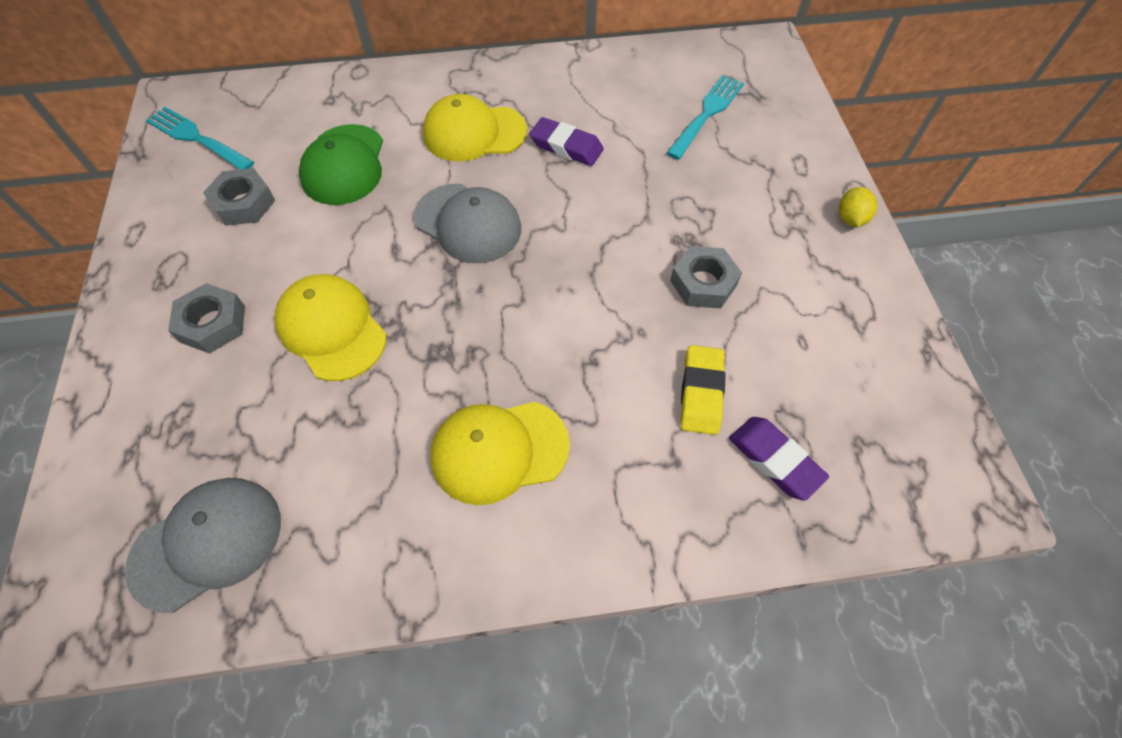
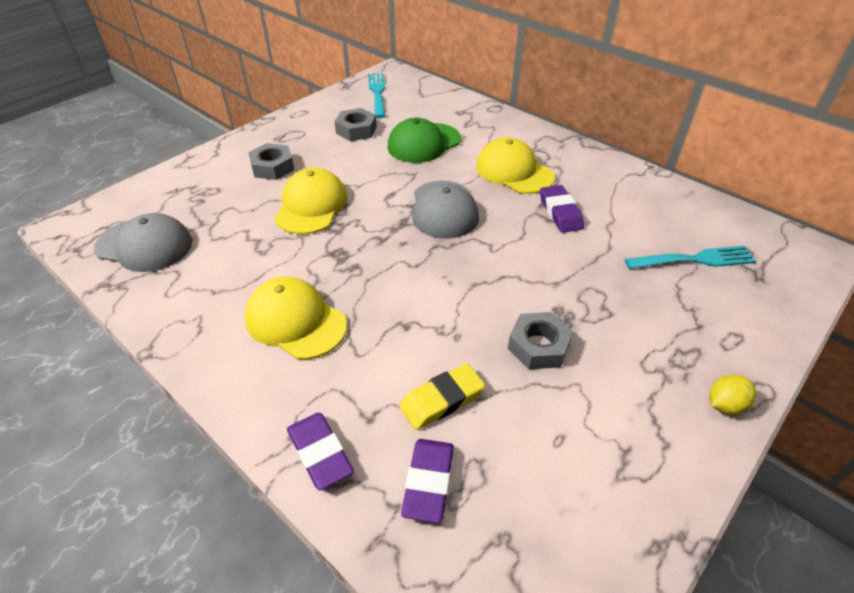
camera: 50 degrees right, 15 degrees down
(682, 526) = (320, 453): none -> purple eraser

